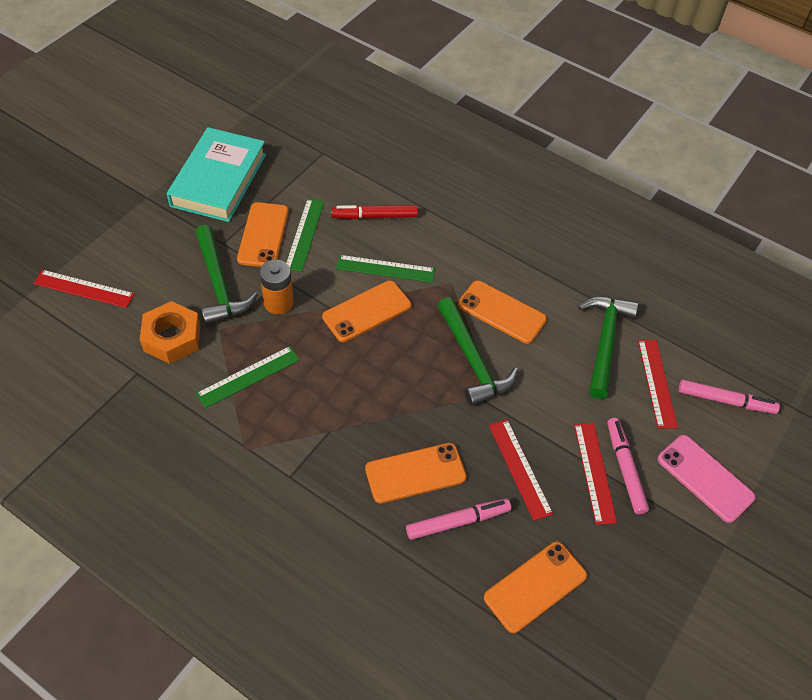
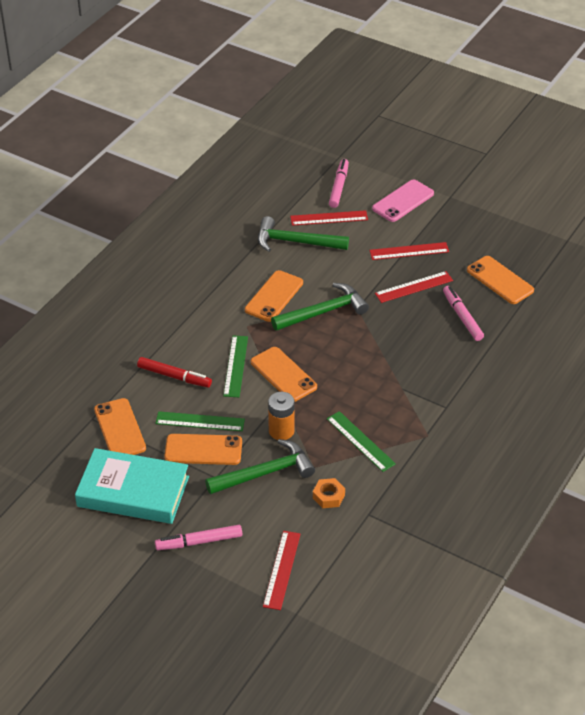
camera: 90 degrees left, 10 degrees down
(172, 338) = (328, 496): orange nut -> orange nut, size x0.60
(374, 216) = (174, 376): red marker -> red marker turned 60 degrees counterclockwise
(415, 473) = (428, 339): orange phone -> orange phone (119, 429)
(625, 468) = (403, 237): pink marker -> pink marker (199, 542)

